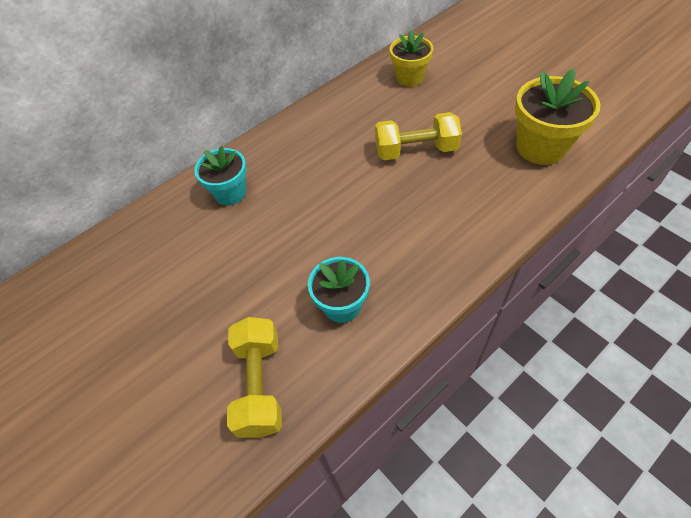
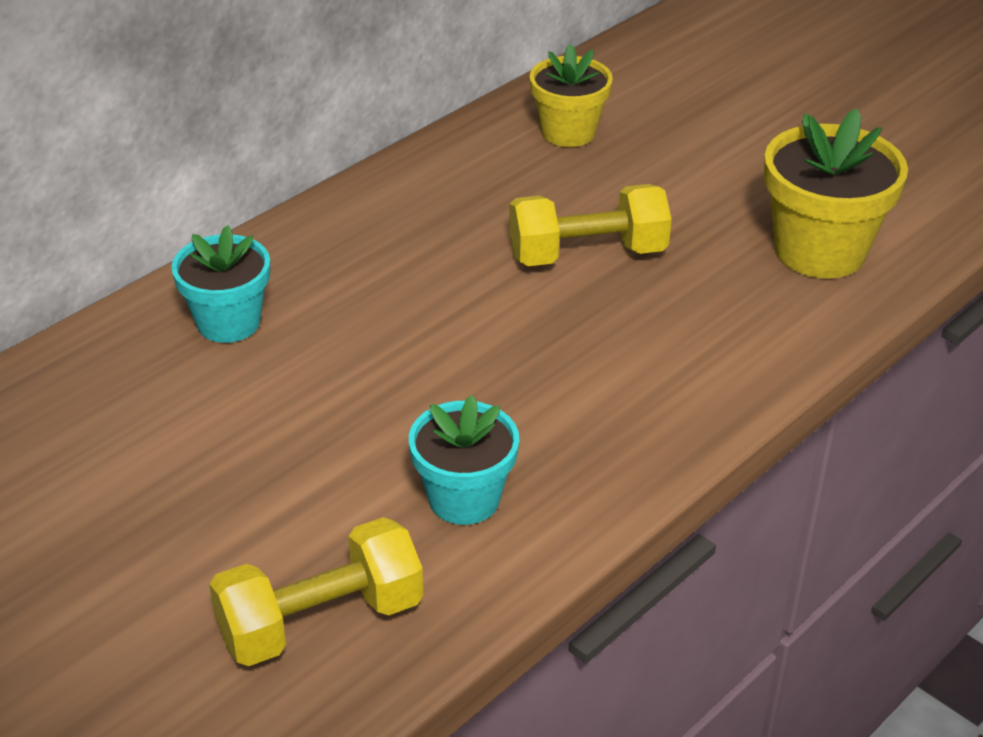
camera: 10 degrees left, 15 degrees down
(259, 384) = (320, 620): yellow dumbbell -> yellow dumbbell turned 75 degrees clockwise

